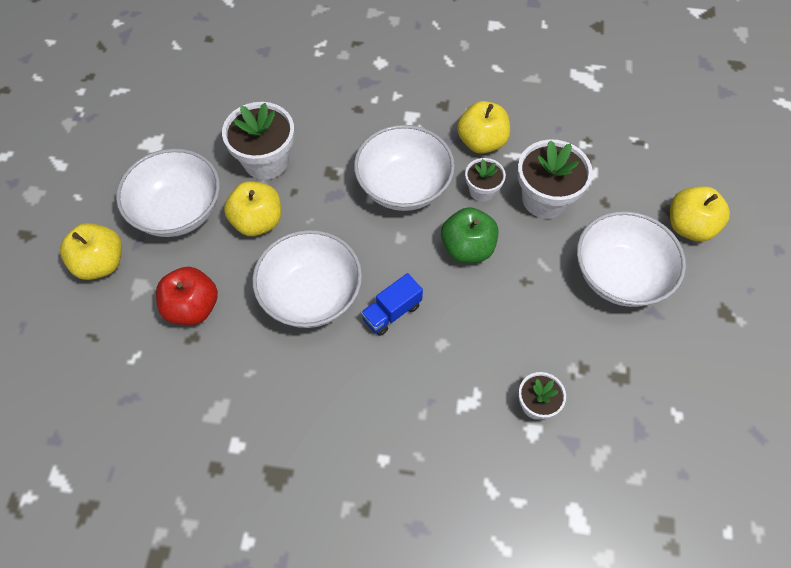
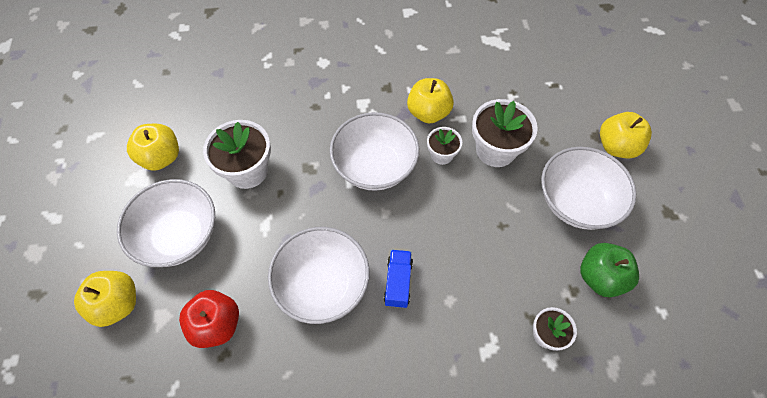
camera: 15 degrees left, 0 degrees up
(257, 221) = (255, 228): yellow apple -> yellow apple (161, 157)
(391, 312) = (398, 282): blue truck -> blue truck turned 150 degrees clockwise
(467, 248) = (445, 208): green apple -> green apple (600, 277)

